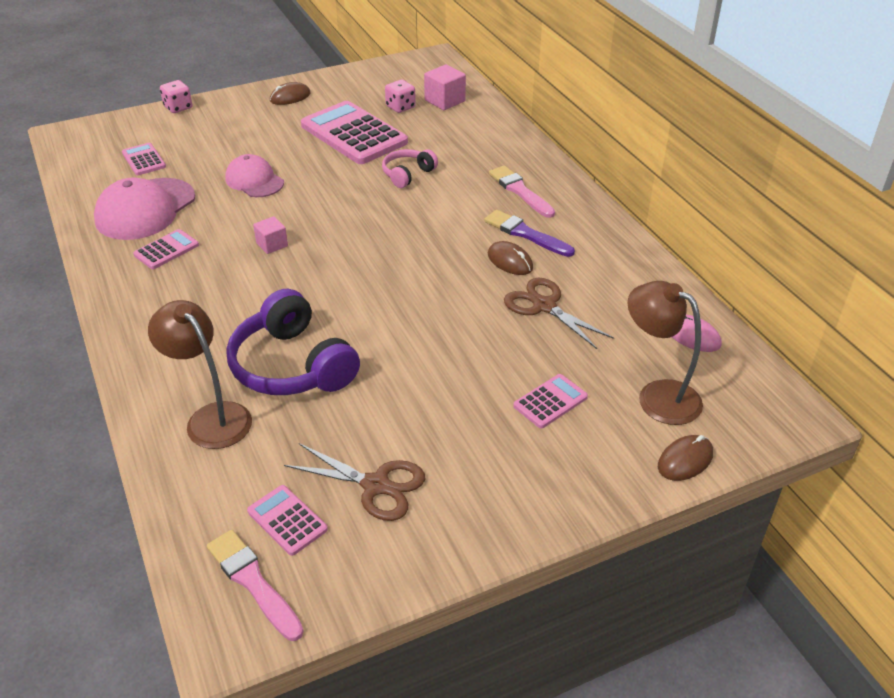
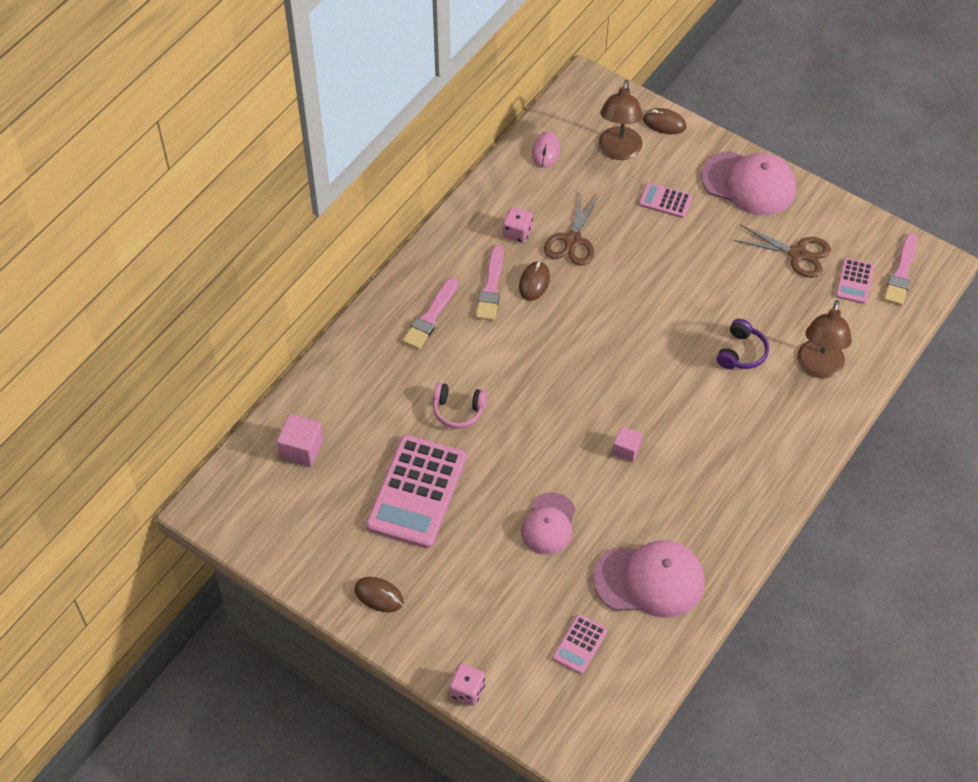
camera: 120 degrees left, 15 degrees up
(166, 250) = (687, 520): pink calculator -> none
(292, 366) = (741, 352): purple headphones -> purple headphones, size x0.54
(376, 485) = (798, 254): brown scissors -> brown scissors turned 120 degrees clockwise
(400, 107) = (338, 481): pink dice -> pink dice (517, 232)
(524, 496) = (749, 183): none -> pink cap
(525, 234) = (491, 287): purple brush -> pink brush

